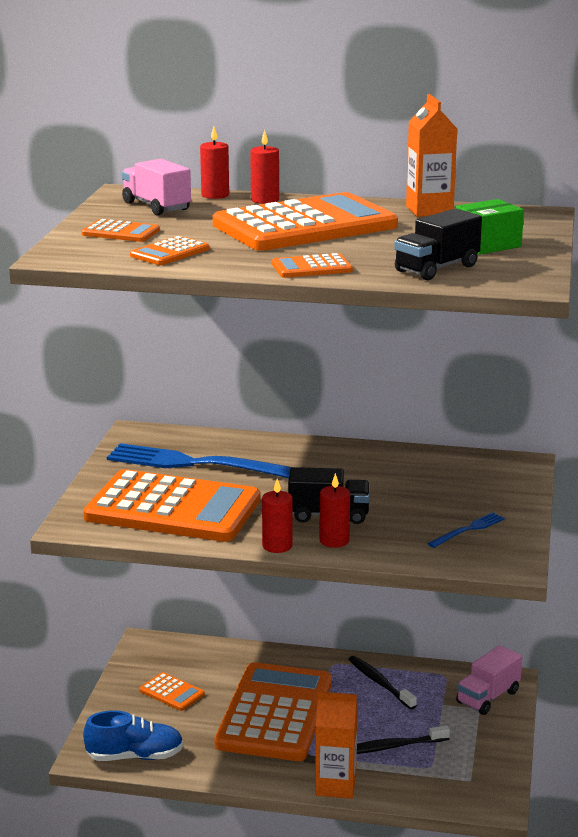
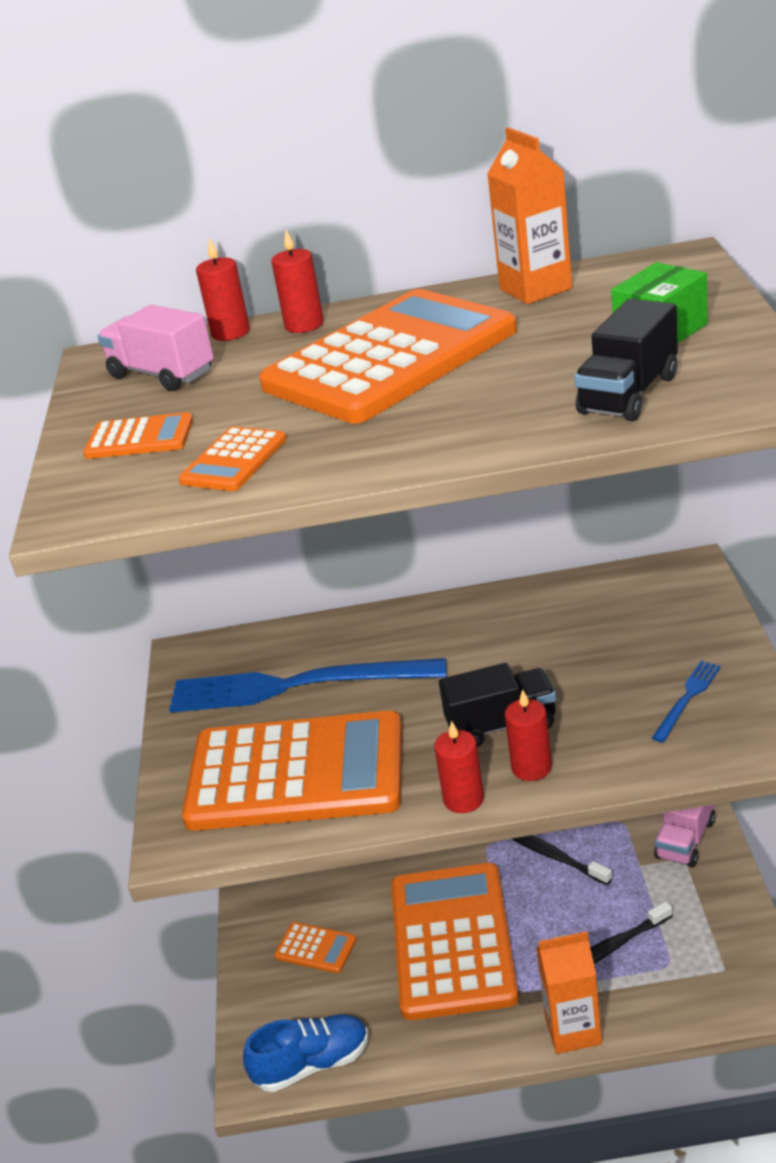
camera: 10 degrees left, 10 degrees up
(311, 267) = (455, 438): orange calculator -> none

